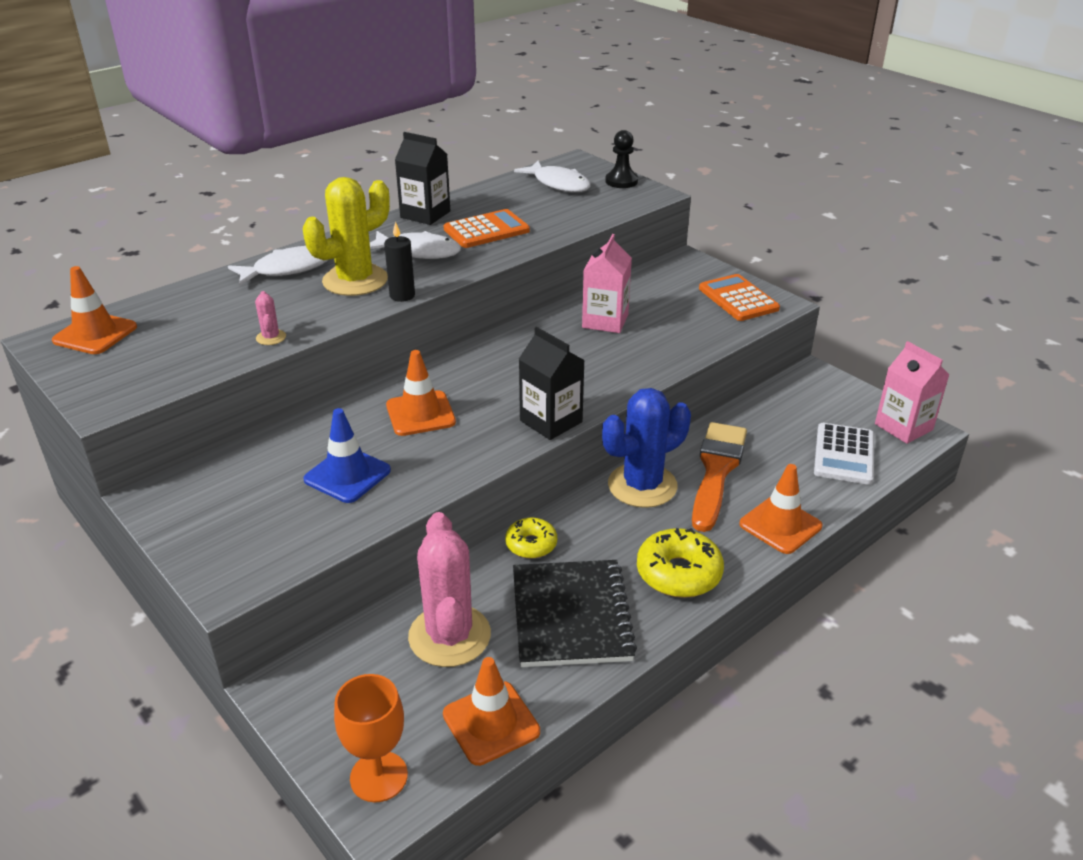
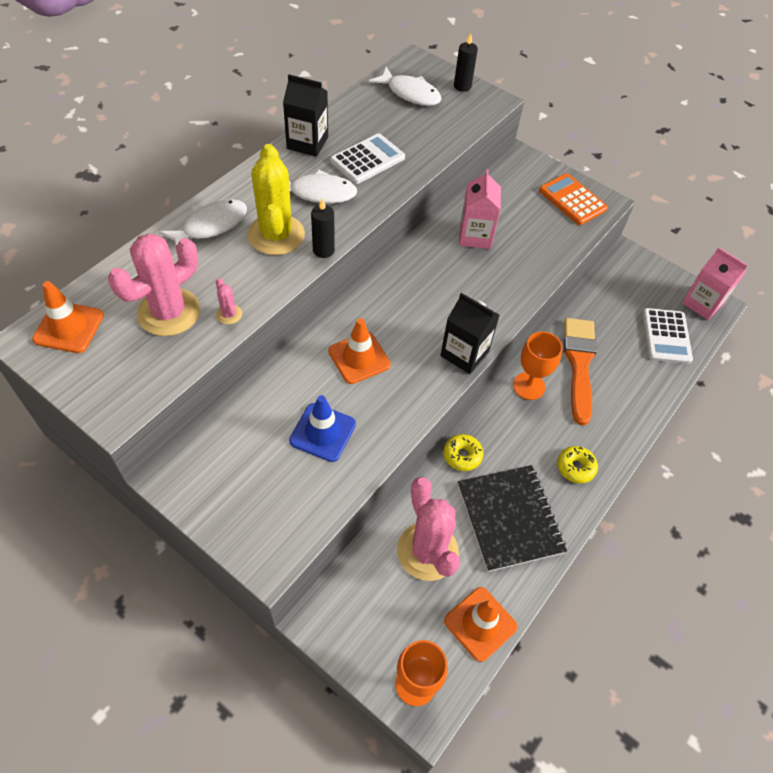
camera: 15 degrees left, 20 degrees up
(206, 331) = (169, 312): none -> pink cactus
(355, 280) = (276, 235): yellow cactus -> yellow cactus turned 45 degrees counterclockwise
(486, 230) = (367, 159): orange calculator -> white calculator
(621, 181) = (462, 86): black pawn -> black candle
(642, 485) = (528, 386): blue cactus -> orange goblet
(678, 573) = (575, 467): yellow donut -> yellow donut, size x0.62
(780, 525) = (636, 411): orange traffic cone -> none

